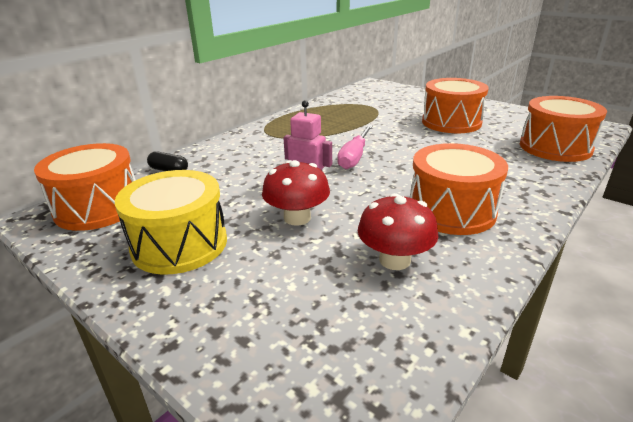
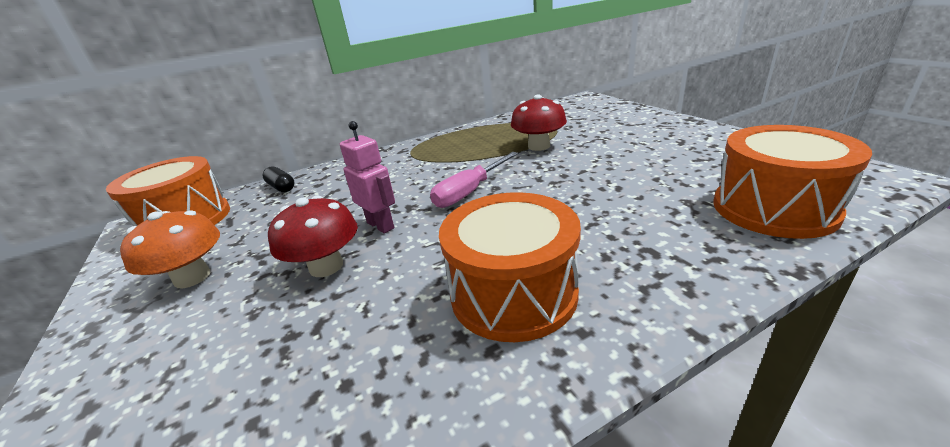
camera: 25 degrees right, 0 degrees up
(179, 244) = (192, 277): yellow drum -> orange mushroom
(394, 260) = (363, 359): red mushroom -> red mushroom (539, 146)
(451, 122) = (637, 154): orange drum -> none

